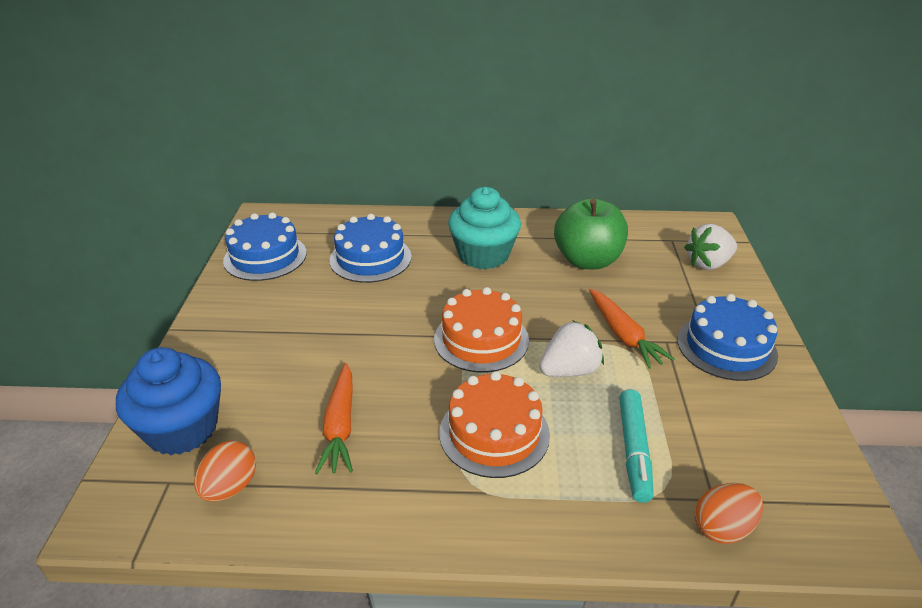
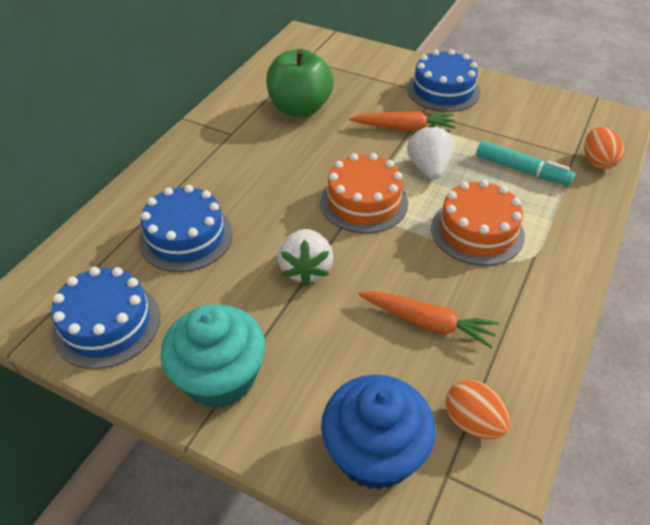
camera: 65 degrees left, 10 degrees up
(483, 255) = (244, 161): turquoise cupcake -> turquoise cupcake (220, 378)
(708, 264) = (348, 57): white strawberry -> white strawberry (306, 269)

